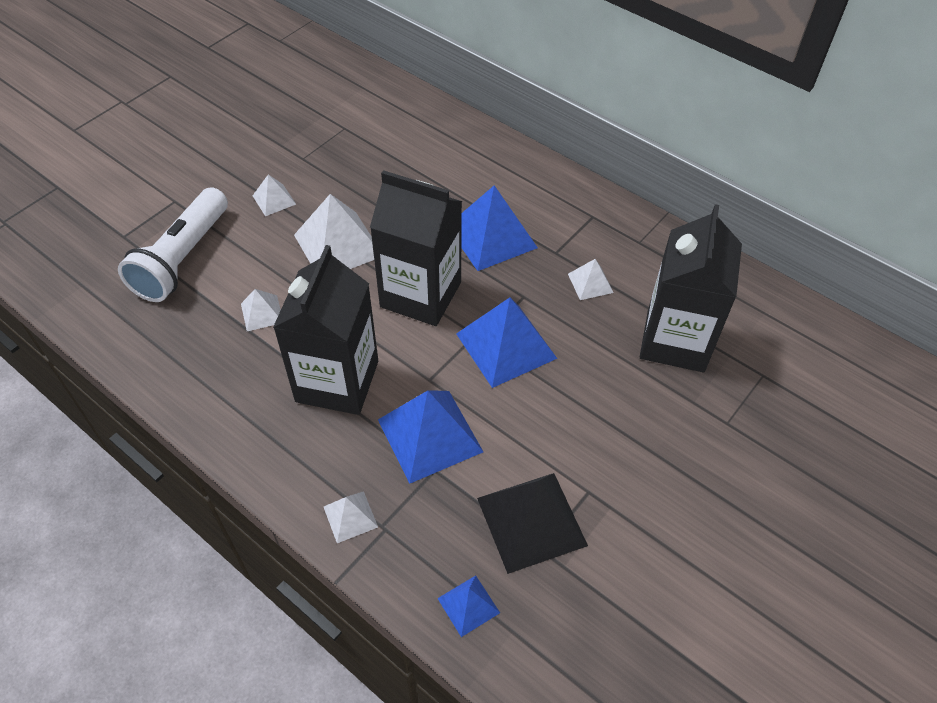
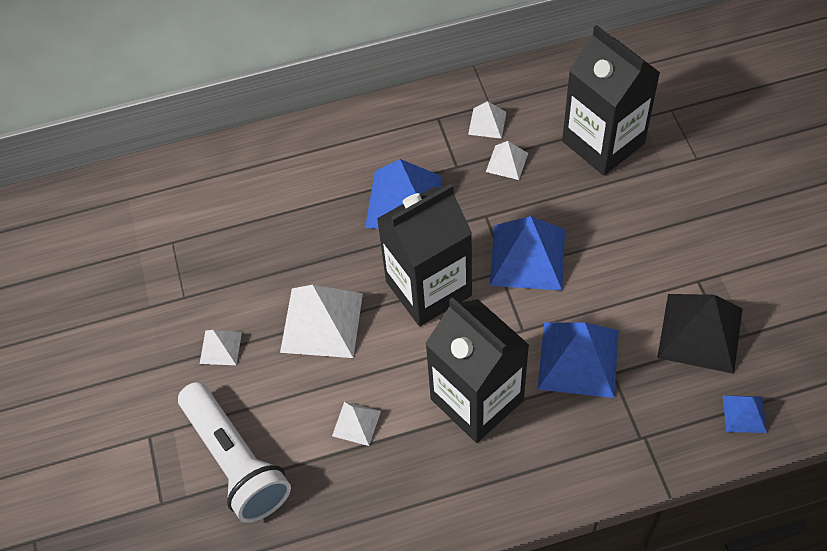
camera: 50 degrees left, 5 degrees up
(350, 517) = (618, 456): white pyramid -> white pyramid (487, 123)

